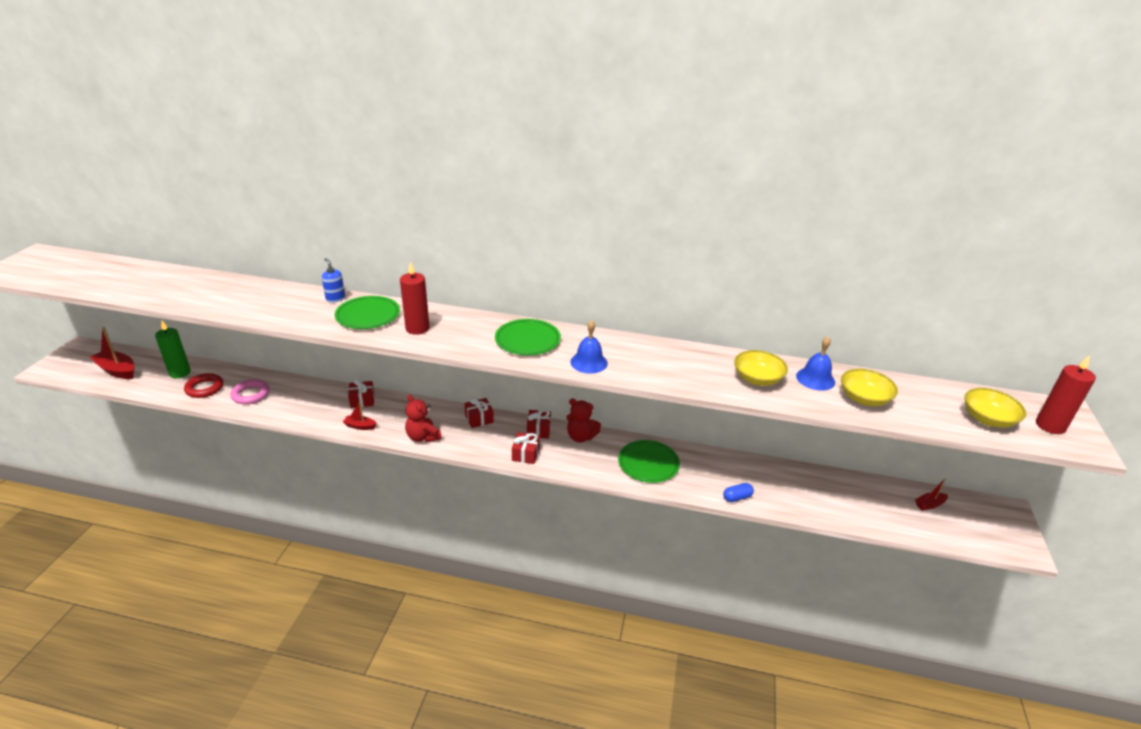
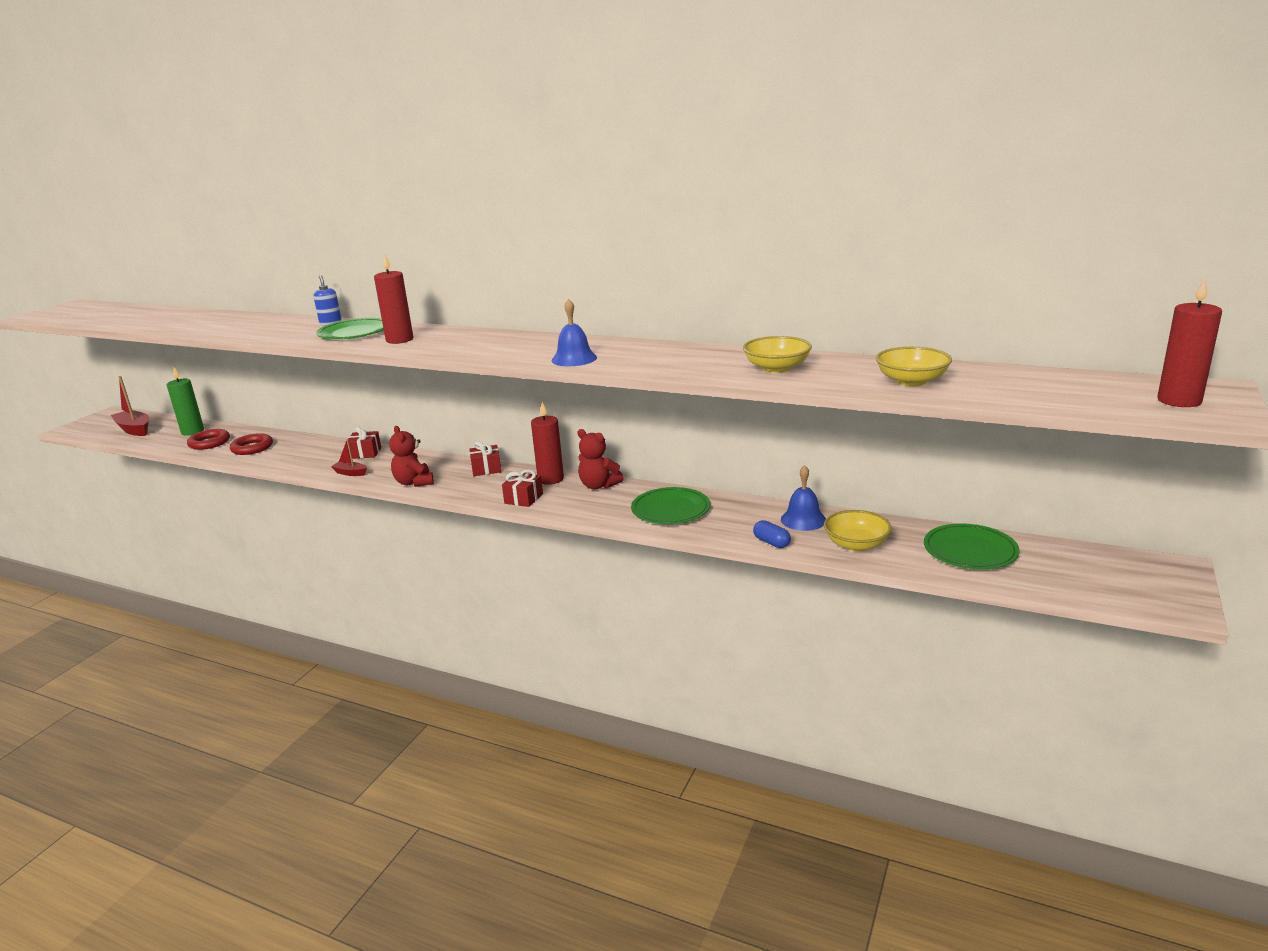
camera: 15 degrees right, 10 degrees down
(251, 394) = (252, 448): pink ring -> red ring
(527, 340) = (515, 345): green plate -> green plate (970, 551)
(538, 430) = (550, 479): red gift -> red candle
(737, 497) = (771, 542): blue capsule -> blue capsule turned 60 degrees clockwise
(815, 379) = (855, 367): blue bell -> blue bell (803, 519)
(929, 504) = (1049, 558): red boat -> none
(988, 419) = (1083, 396): yellow bowl -> yellow bowl (856, 544)

